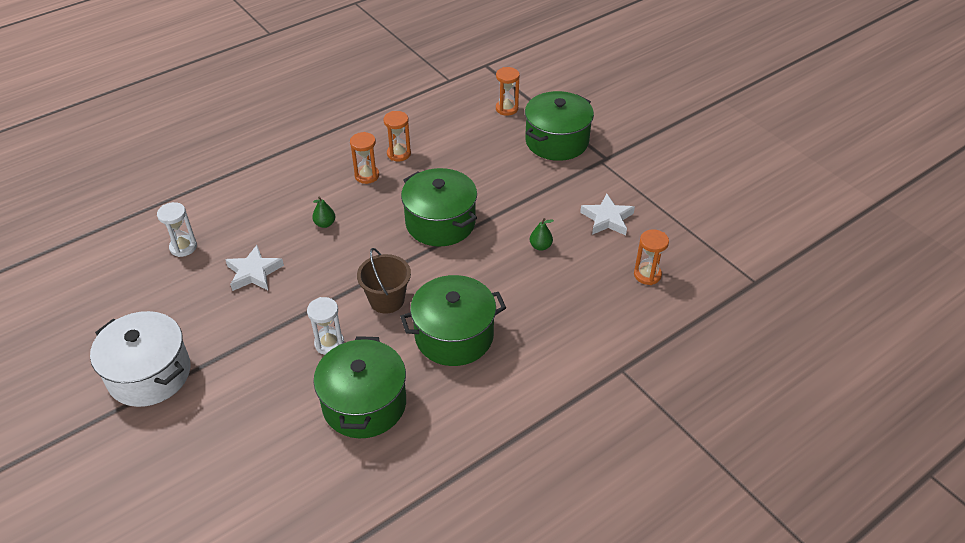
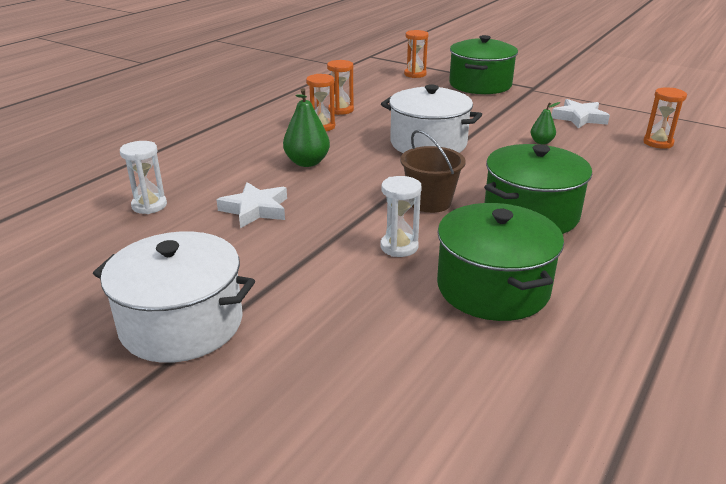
camera: 20 degrees left, 15 degrees down
(325, 224) = (307, 162): green pear -> green pear, size x1.75
(440, 223) = (428, 143): green pot -> white pot

